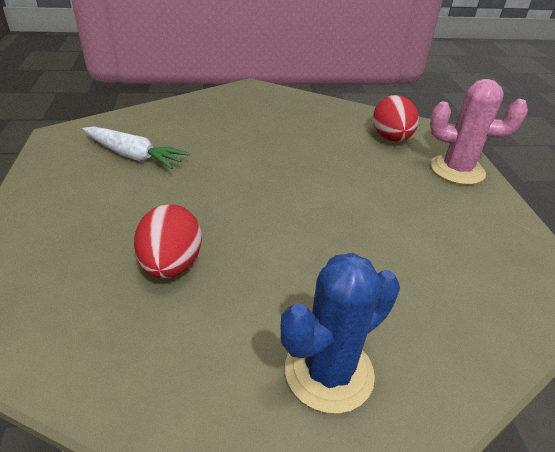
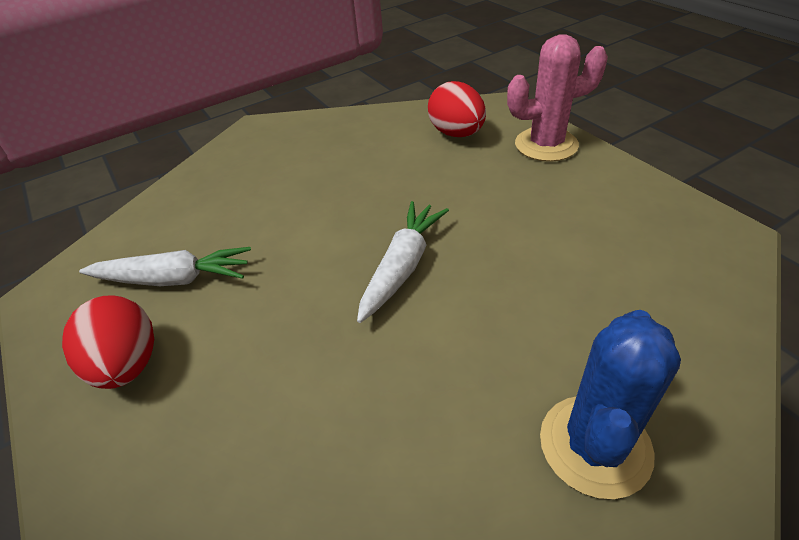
camera: 20 degrees left, 5 degrees up
(171, 265) = (330, 405): red egg -> red egg (128, 365)
(282, 206) = (402, 266): none -> white carrot

